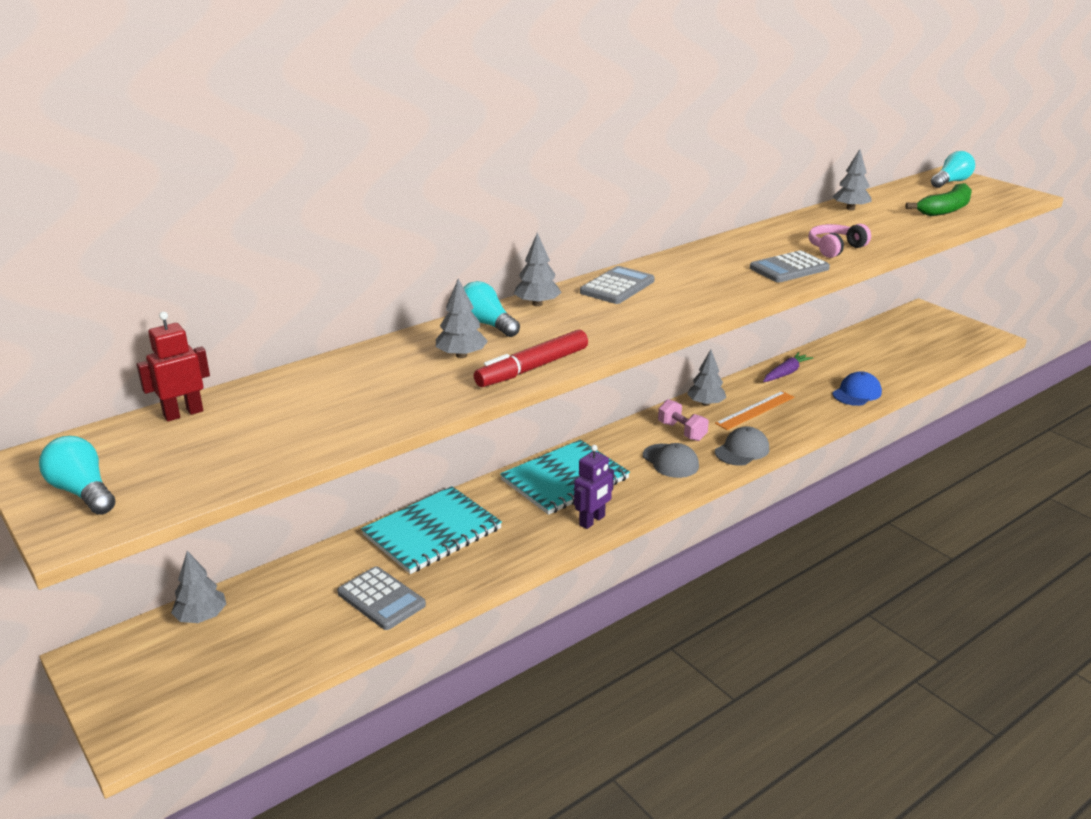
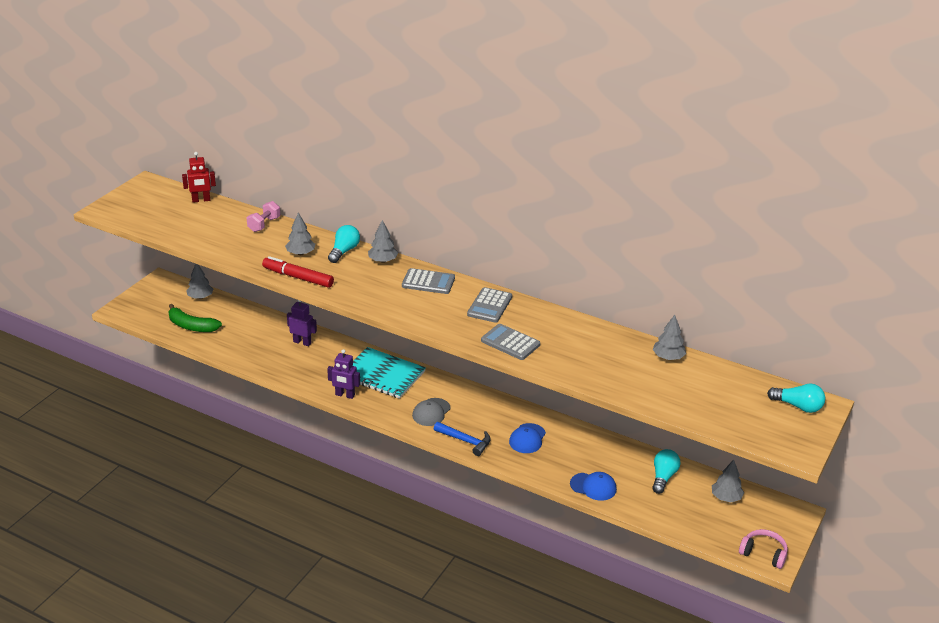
camera: 65 degrees right, 5 degrees up
(83, 492) = (129, 202): turquoise light bulb -> turquoise light bulb (663, 477)
(183, 413) = (201, 200): red robot -> red robot turned 135 degrees clockwise
(381, 599) = (237, 343): grey calculator -> grey calculator (489, 306)
(432, 532) = (302, 342): turquoise notebook -> purple robot
(682, 431) = (473, 410): pink dumbbell -> pink dumbbell (264, 224)
(705, 404) = (520, 414): grey tree -> grey tree (726, 497)
(742, 450) = (465, 441): grey cap -> blue hammer
(755, 410) = (527, 438): orange ruler -> blue cap
(786, 373) = (599, 445): purple carrot -> none
(835, 248) = (567, 358): pink headphones -> pink headphones (763, 554)
(945, 209) = (711, 406): green banana -> green banana (191, 326)

